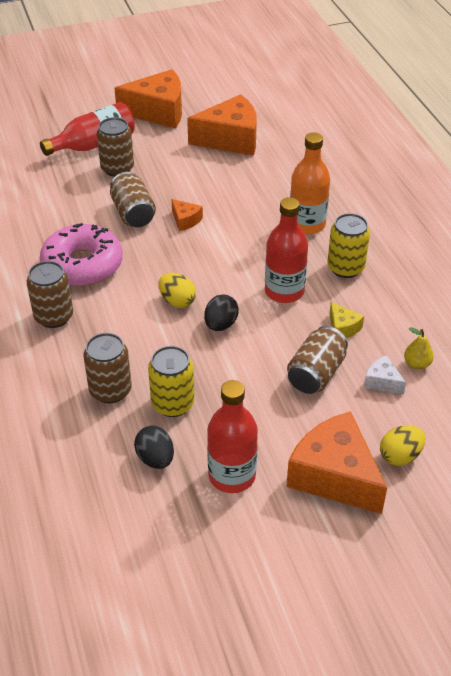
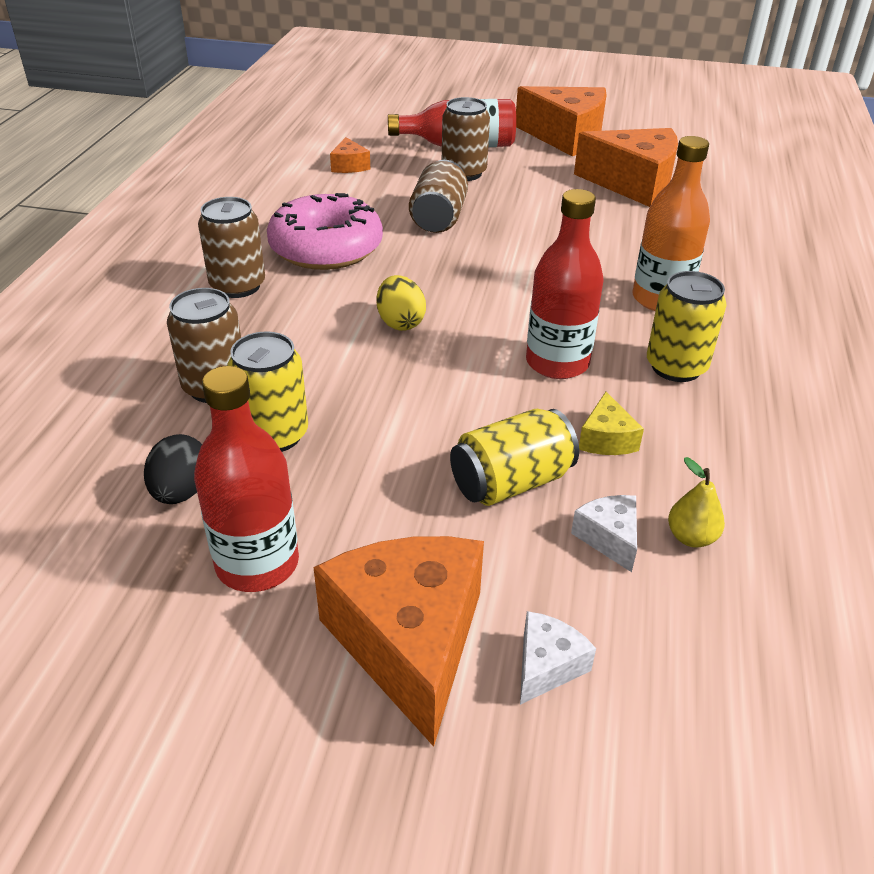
camera: 30 degrees right, 5 degrees down
(185, 220) = (496, 244): orange cheese -> orange cheese (349, 166)
(221, 324) = (431, 369): black egg -> none
(316, 374) = (511, 482): brown can -> yellow can
(400, 456) = (546, 666): yellow egg -> white cheese

